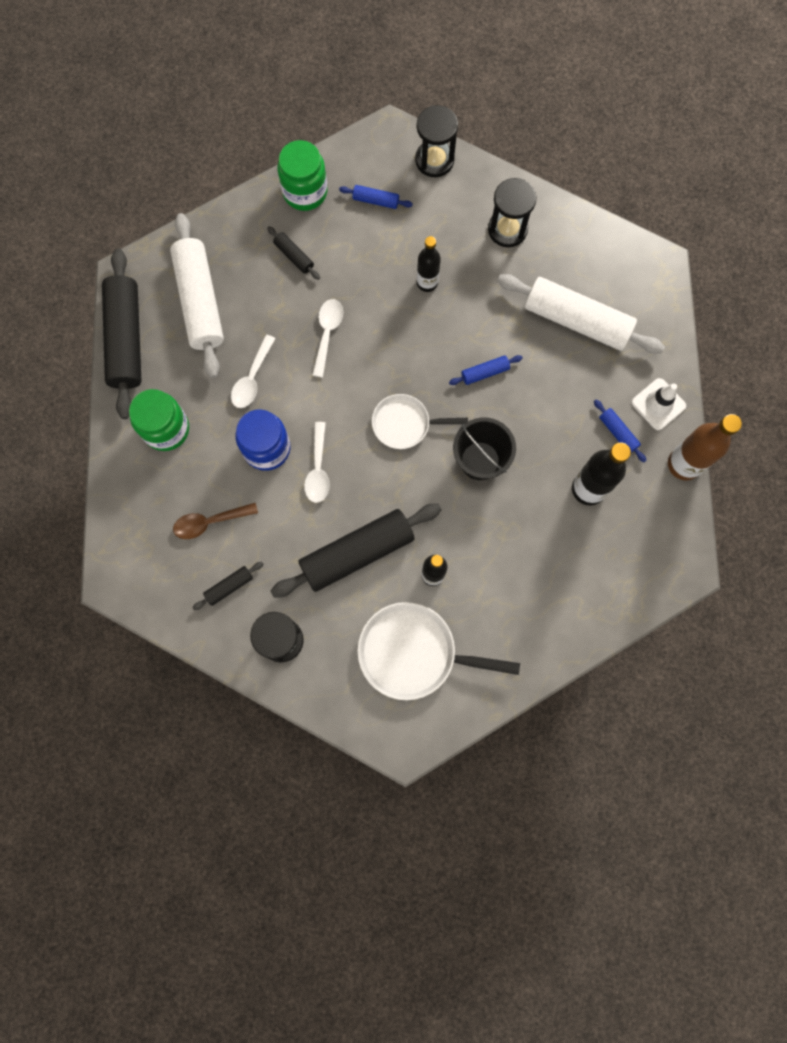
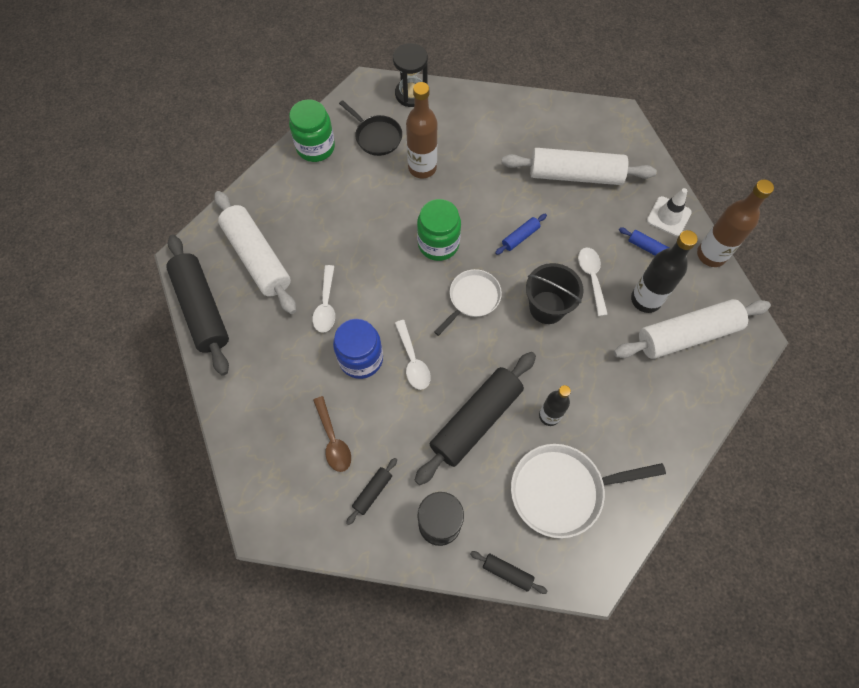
camera: 20 degrees left, 10 degrees down
(166, 429) = (264, 372): green jar -> green jar (438, 244)
(209, 522) = (333, 440): brown spoon -> brown spoon turned 75 degrees counterclockwise
(294, 256) = (325, 198): black rolling pin -> black rolling pin (507, 572)
(327, 333) = (377, 248): white spoon -> white spoon (591, 277)
(376, 200) = (376, 136): blue rolling pin -> black pan
(405, 424) = (472, 299): white pan -> white pan turned 150 degrees clockwise
(411, 255) = (422, 168): none -> brown bottle
(427, 282) = (443, 184): black bottle -> none
(507, 229) = (490, 126): black hourglass -> none
(614, 542) = (687, 334): none -> white rolling pin

